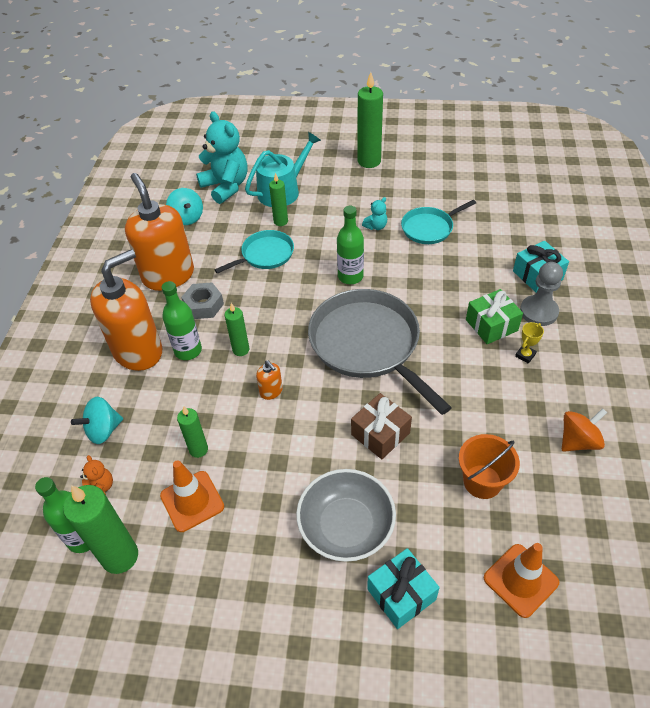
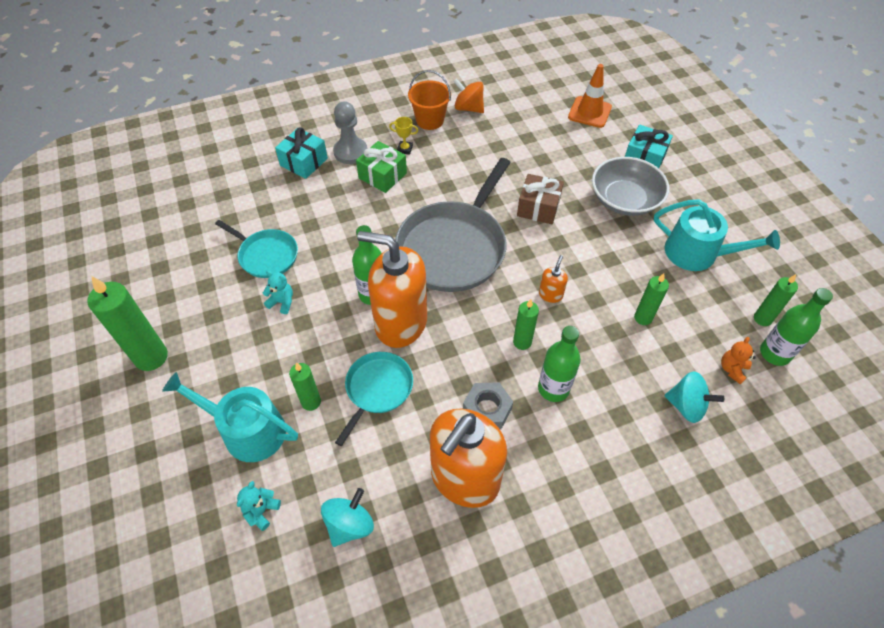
camera: 120 degrees left, 5 degrees up
(120, 556) = (762, 319): green candle -> green candle, size x0.57
(138, 351) = (585, 437): orange soap dispenser -> orange soap dispenser (400, 323)
(192, 501) = (685, 297): orange traffic cone -> none
(226, 187) = (261, 511): turquoise teddy bear -> turquoise teddy bear, size x0.44
(230, 552) = (697, 253): none -> turquoise watering can
(265, 255) = (377, 389): turquoise pan -> turquoise pan turned 90 degrees clockwise
(482, 481) = (536, 144): orange bucket -> orange bucket (430, 120)

